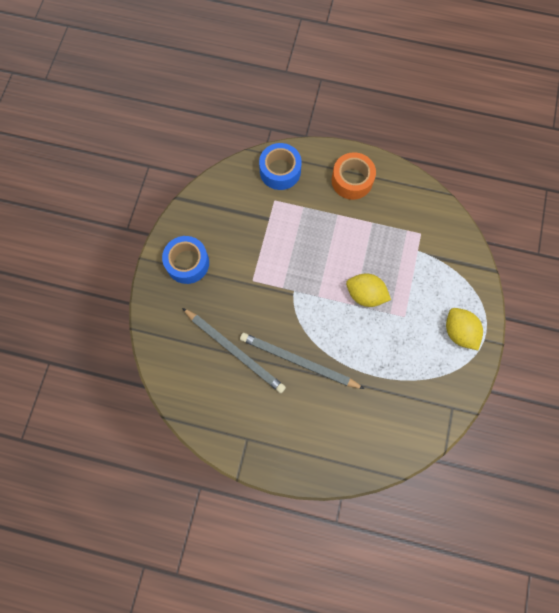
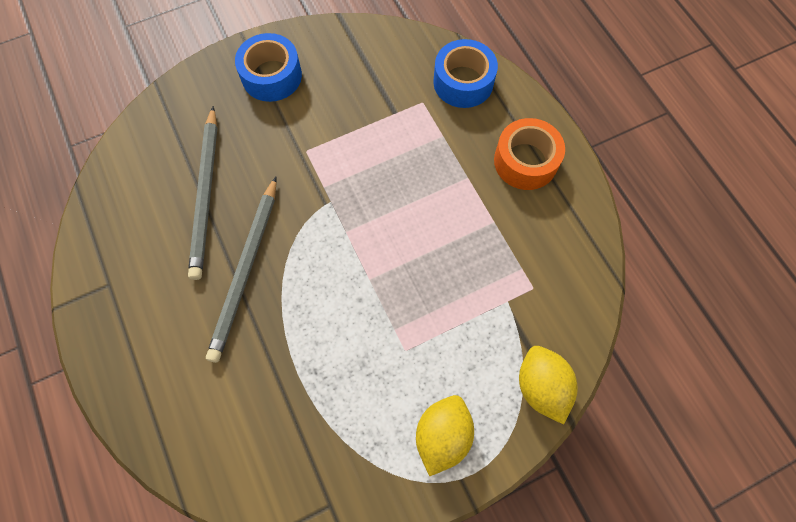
camera: 50 degrees right, 5 degrees down
(298, 361) = (246, 270): grey pencil -> grey pencil turned 150 degrees counterclockwise
(365, 295) = (393, 282): yellow lemon -> yellow lemon (541, 387)

